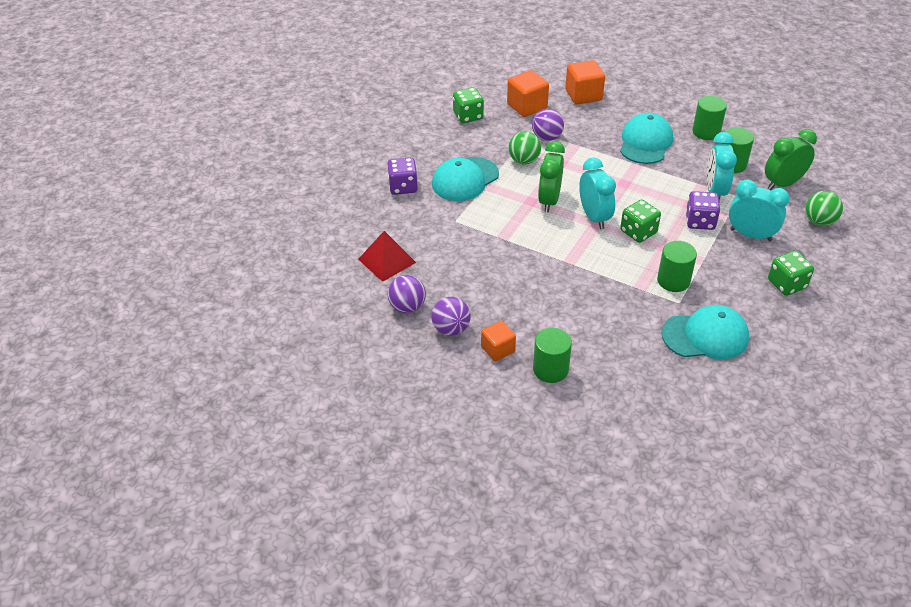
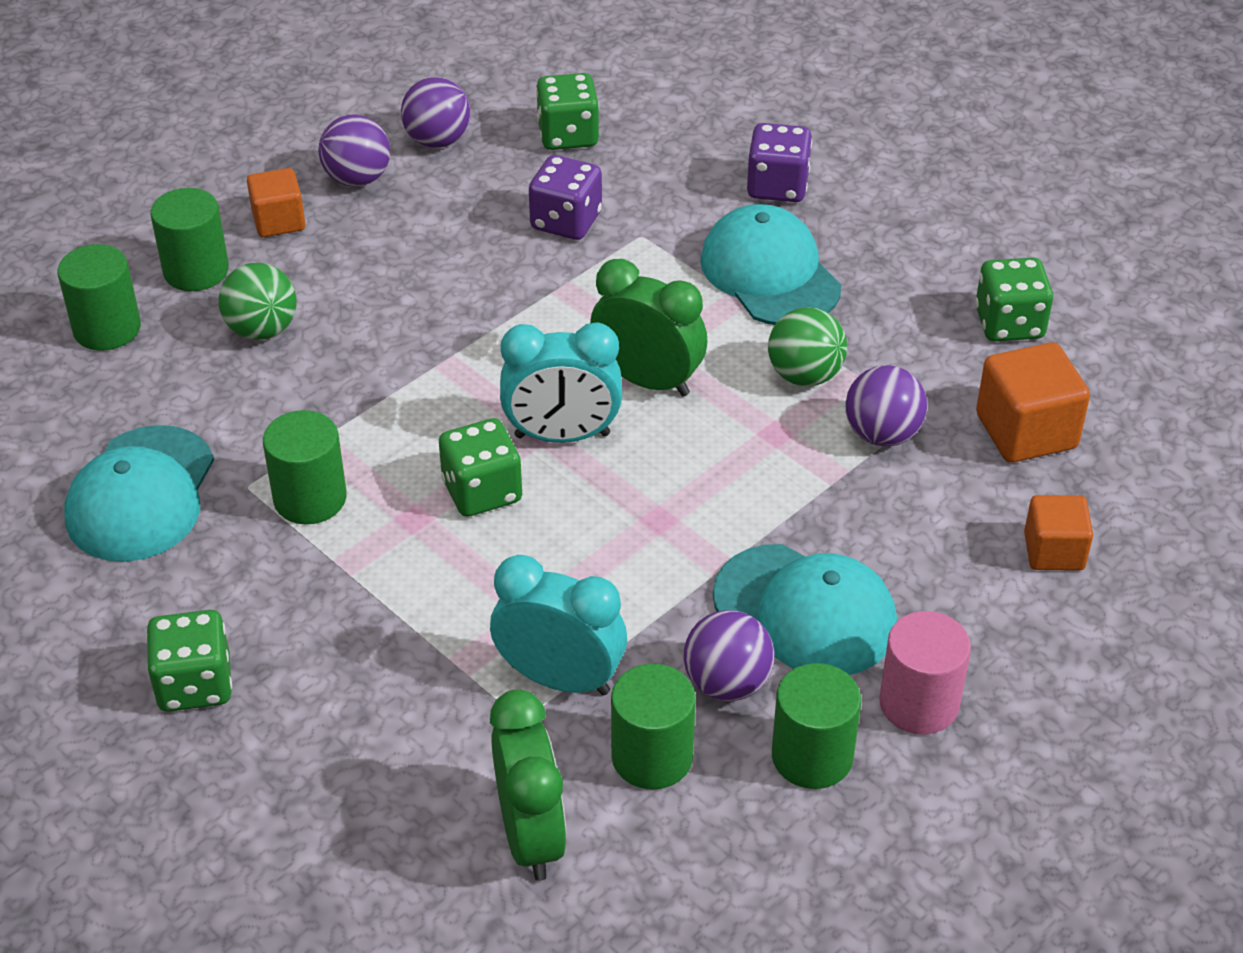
camera: 105 degrees right, 0 degrees up
(387, 261) = (568, 135): red pyramid -> green dice
(583, 95) = (1054, 551): orange cube -> orange cube, size x0.65
(610, 389) = (107, 329): none -> green cylinder
(669, 114) = (919, 703): none -> pink cylinder
(689, 154) = (727, 683): none -> purple ball
(700, 221) = (466, 609): purple dice -> purple dice (566, 221)
(751, 235) = (378, 686): turquoise clock -> none
(819, 221) = (356, 847): green ball -> green ball (262, 329)

